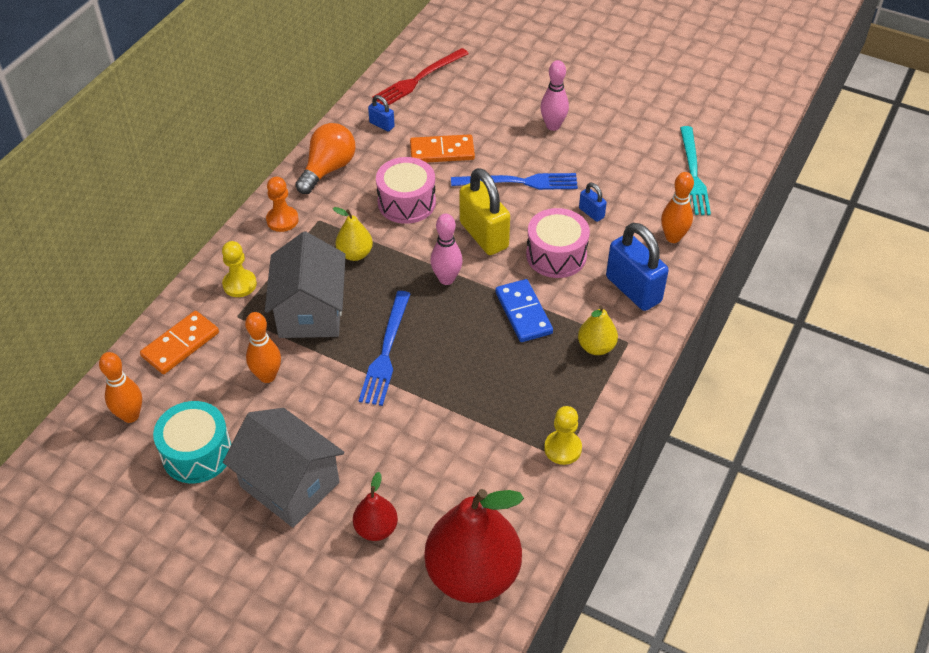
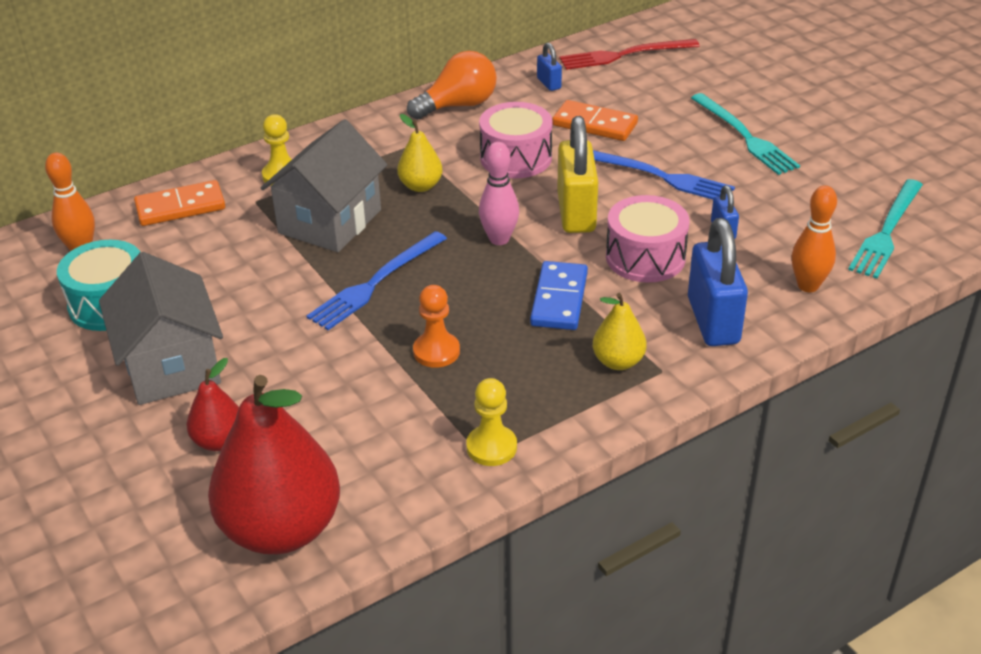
camera: 30 degrees right, 10 degrees down
(267, 376) = (237, 262): orange bowling pin -> none
(282, 220) = (373, 135): orange pawn -> orange pawn (436, 351)
(553, 126) = (745, 136): pink bowling pin -> turquoise fork

